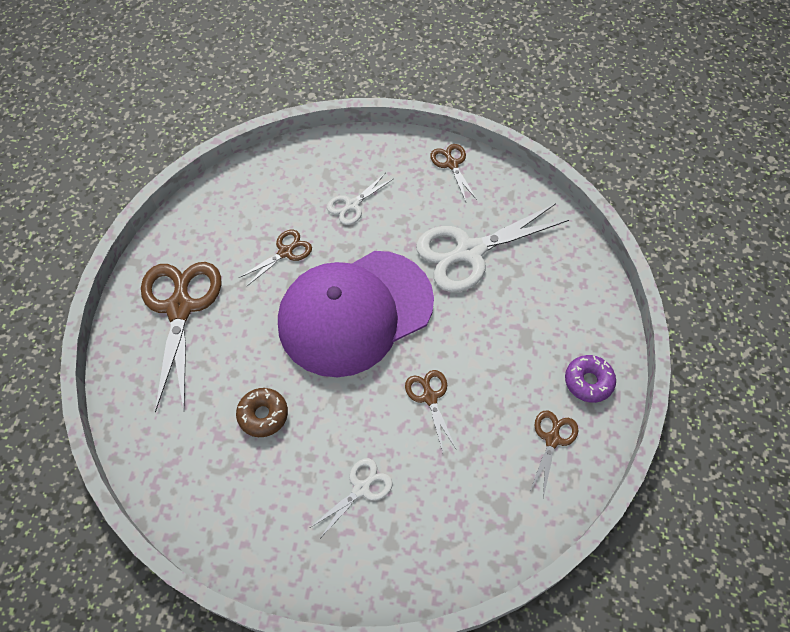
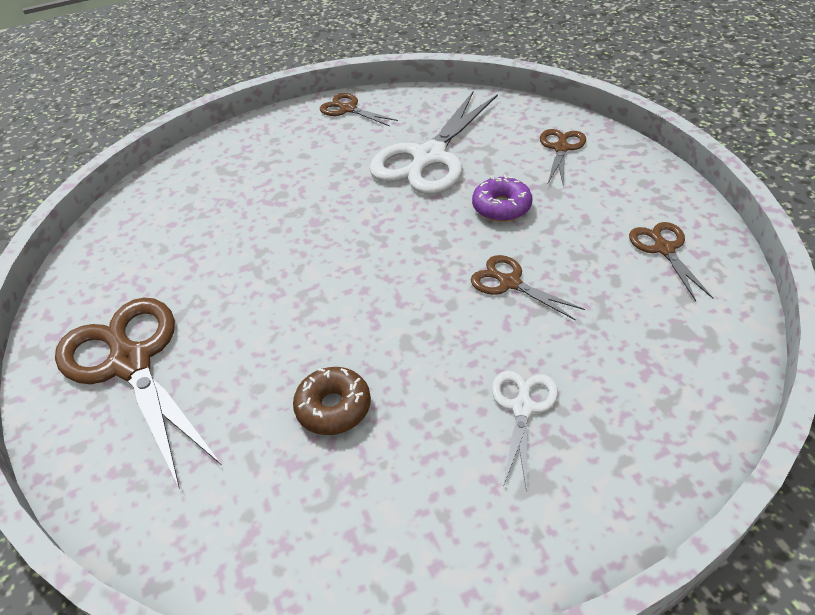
camera: 30 degrees left, 15 degrees down
(285, 252) = (229, 248): brown scissors -> brown scissors (561, 148)
(352, 205) = (272, 179): white scissors -> none
(355, 312) = (357, 257): purple cap -> none
(588, 381) = (642, 190): purple donut -> purple donut (501, 207)

